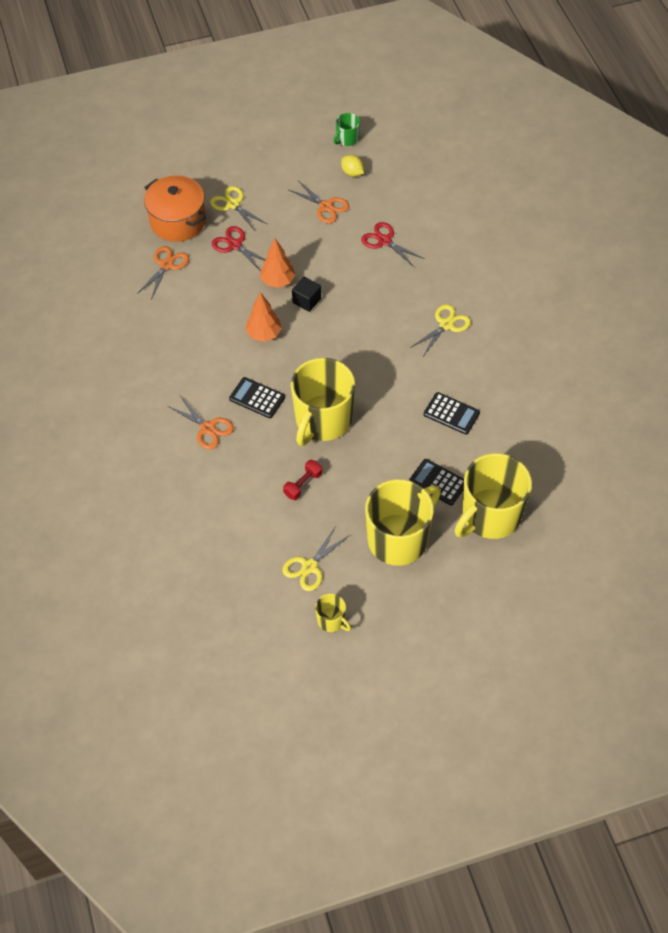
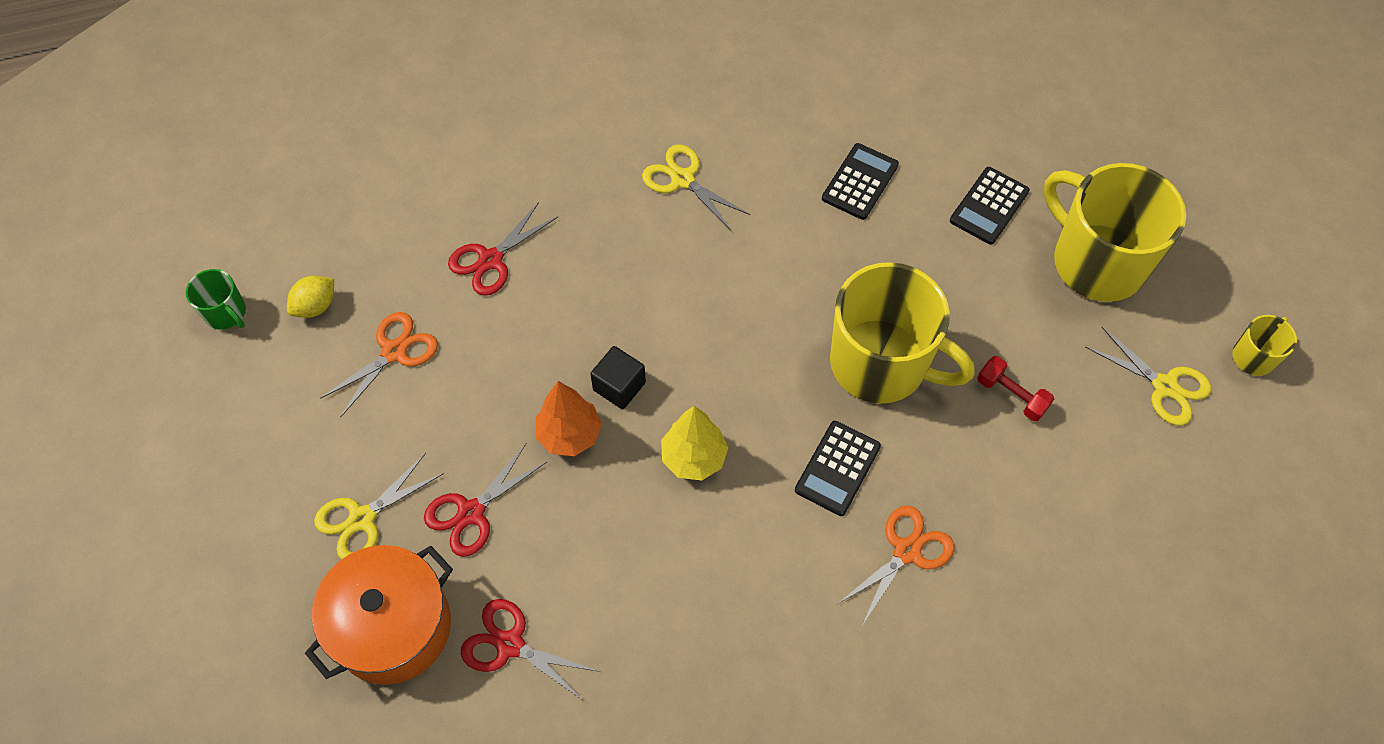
camera: 90 degrees left, 5 degrees up
(166, 265) = (510, 644): orange scissors -> red scissors
(264, 334) = (694, 457): orange tree -> yellow tree
(490, 516) = (1041, 144): yellow mug -> none

